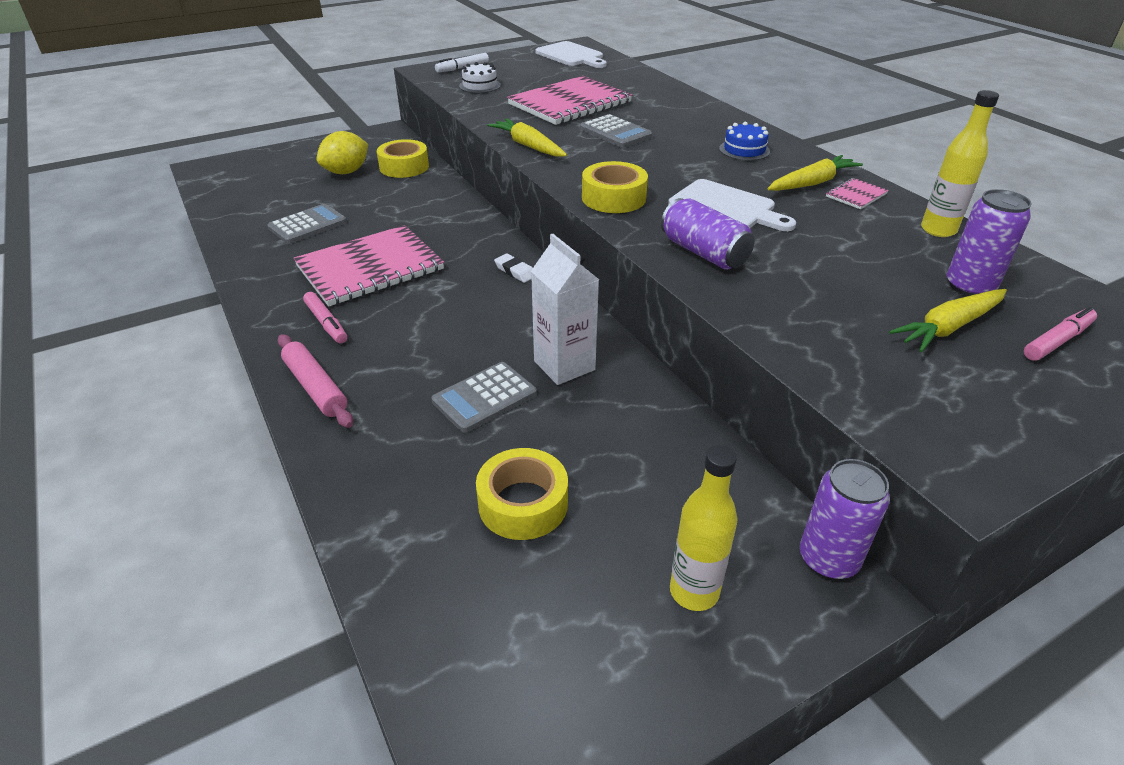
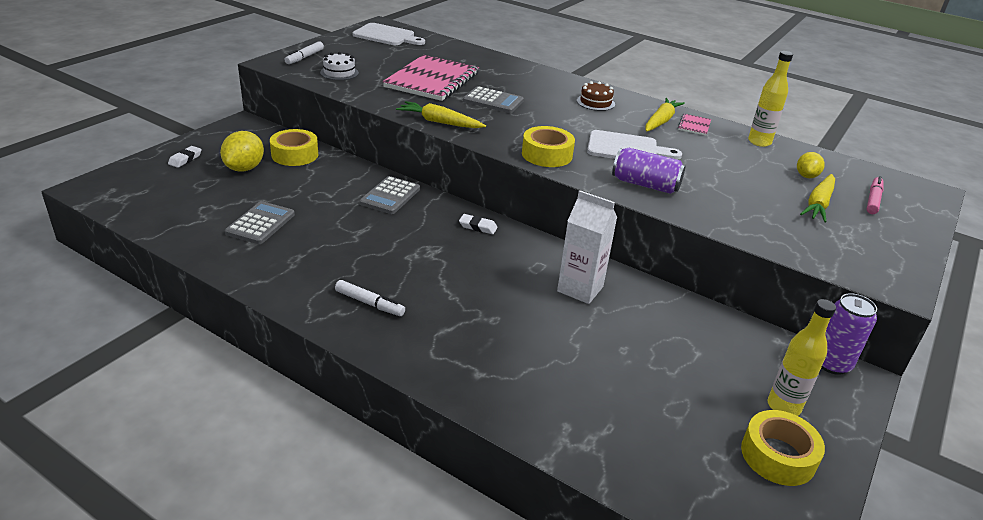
camera: 30 degrees left, 5 degrees down
(305, 156) = (185, 159): none -> white eraser
(315, 387) = (415, 355): pink rolling pin -> none
(326, 323) = (369, 303): pink marker -> white marker
(370, 268) = (358, 249): pink notebook -> none
(484, 397) = (548, 326): grey calculator -> grey calculator (390, 196)
(523, 503) = (642, 389): yellow tape -> yellow tape (778, 456)
(744, 150) = (595, 102): blue cake -> brown cake
(969, 286) = (806, 176): purple can -> yellow lemon

